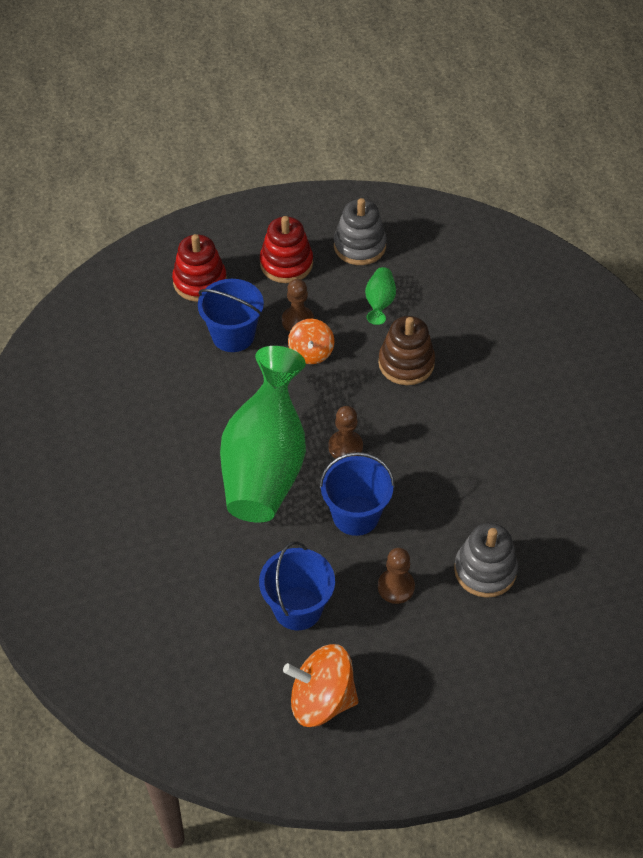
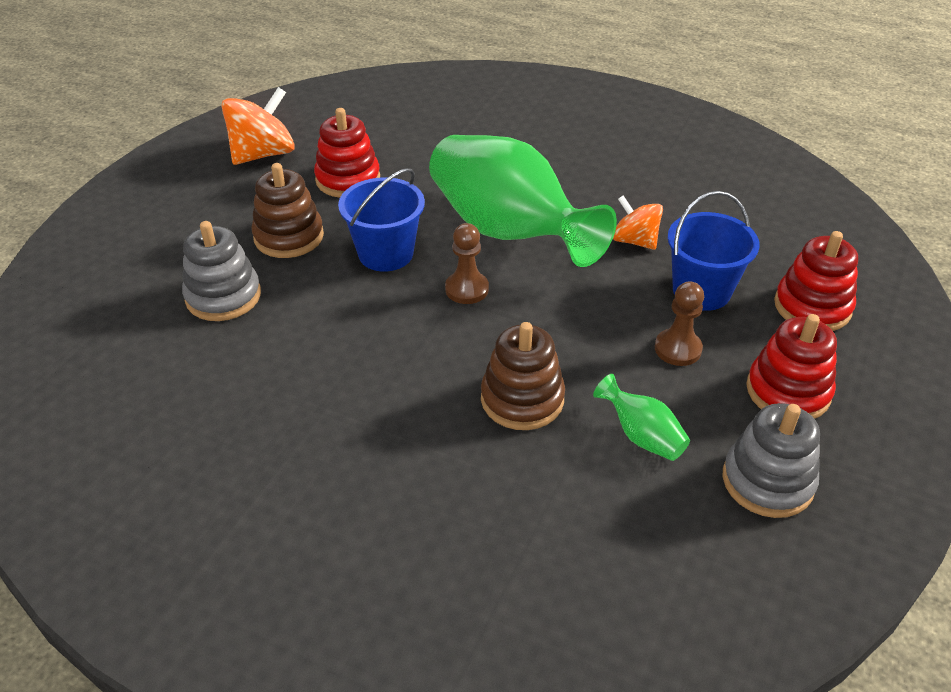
camera: 130 degrees right, 10 degrees down
(297, 608) = (348, 179): blue bucket -> red stacking toy
(311, 352) = (618, 333): orange spinning top -> orange spinning top (634, 241)
(396, 587) = (289, 237): brown pawn -> brown stacking toy

